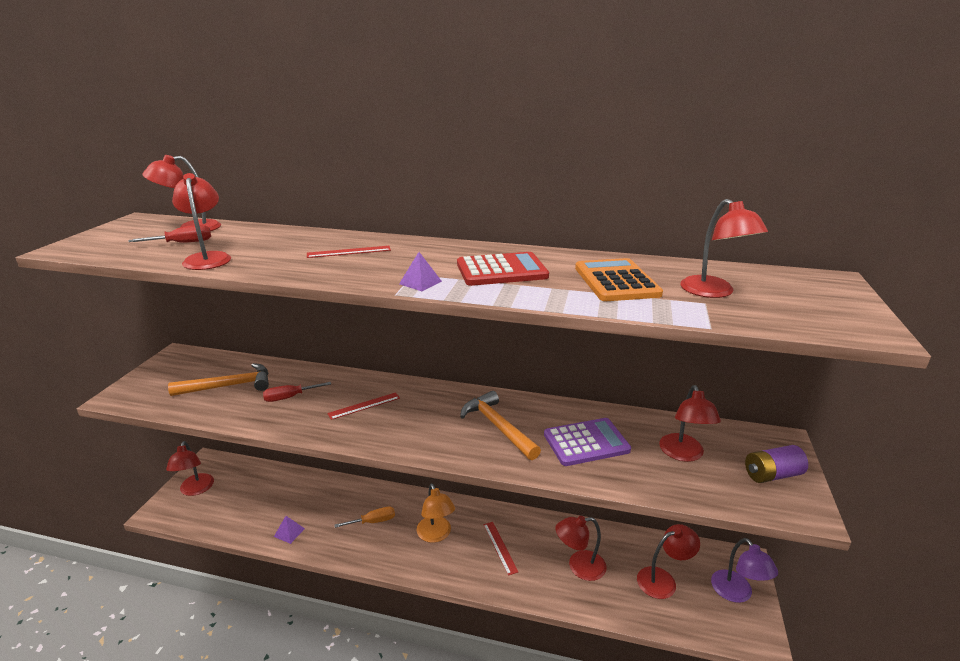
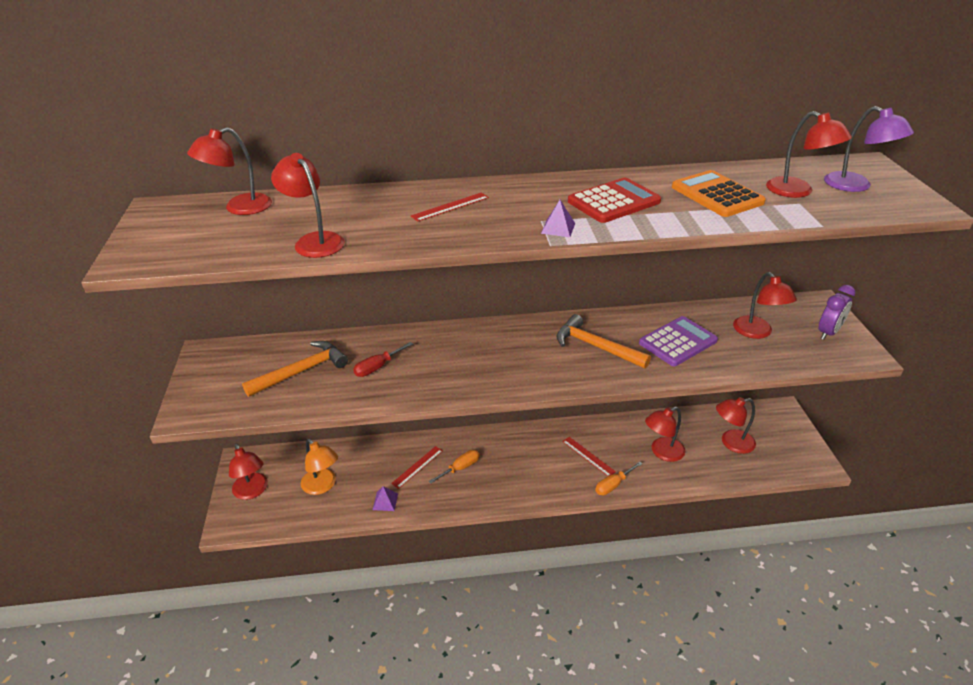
camera: 20 degrees left, 10 degrees up
(183, 243) = (259, 228): red screwdriver -> none
(364, 406) = (459, 357): red ruler -> red ruler (417, 467)
(436, 535) = (526, 462): orange lamp -> orange lamp (322, 486)
(507, 585) = (613, 485): none -> orange screwdriver
(663, 580) = (731, 443): red lamp -> red lamp turned 150 degrees counterclockwise
(737, 593) = (788, 436): purple lamp -> purple lamp (856, 186)
(772, 475) = (828, 332): purple battery -> purple clock

